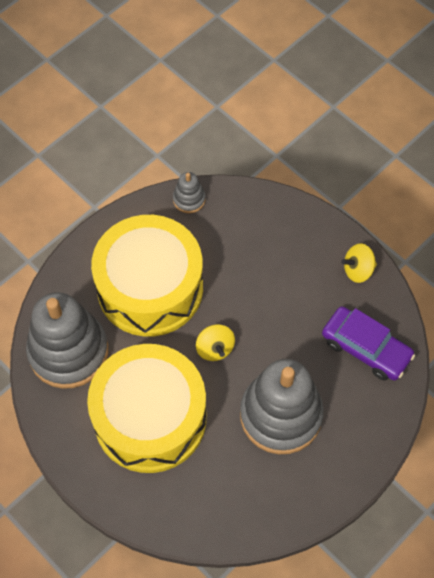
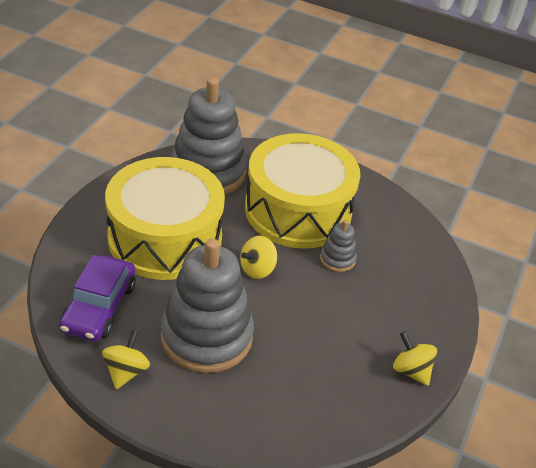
camera: 65 degrees right, 20 degrees down
(189, 199) = (407, 217): grey stacking toy -> grey stacking toy (337, 259)
(300, 491) = (126, 371): none -> yellow spinning top
(366, 348) = (319, 397): purple car -> purple car (99, 307)

